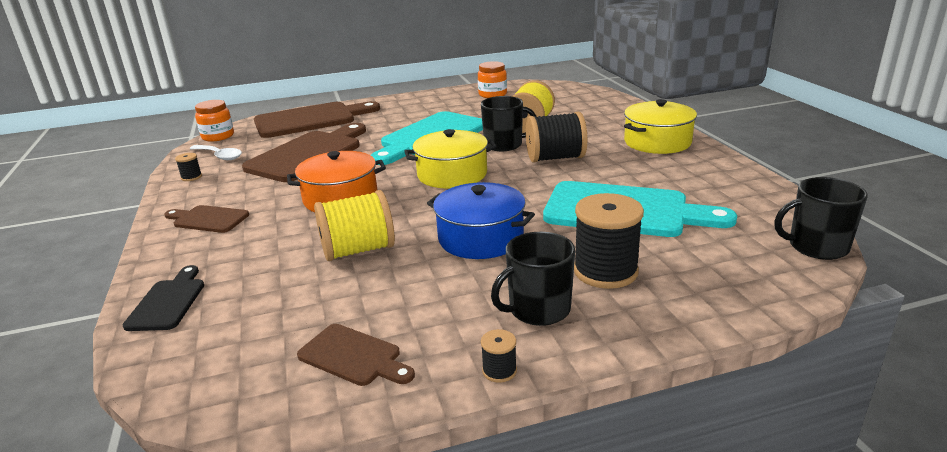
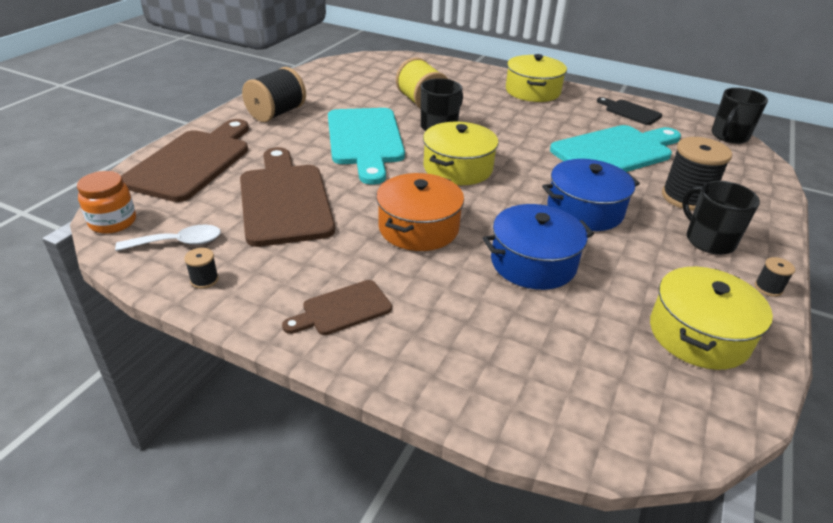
camera: 50 degrees left, 10 degrees up
(168, 302) = (498, 395): black cutting board -> black cutting board (630, 112)
(353, 356) = (698, 334): brown cutting board -> yellow pot
(358, 250) = (533, 263): yellow spool -> blue pot
(492, 94) = (327, 81): orange jar -> none
(538, 309) = (708, 240): black mug -> black mug turned 135 degrees clockwise
(555, 158) = (498, 126): black spool -> black spool (276, 113)

